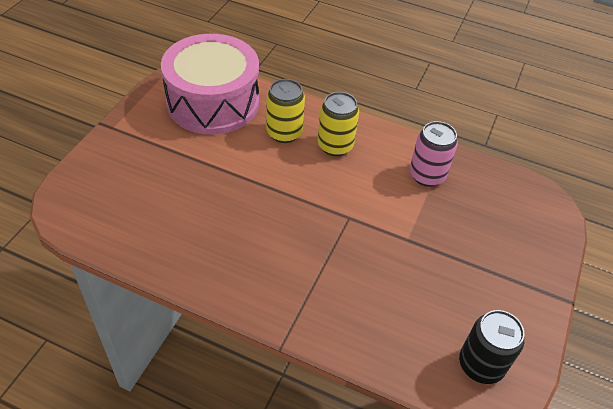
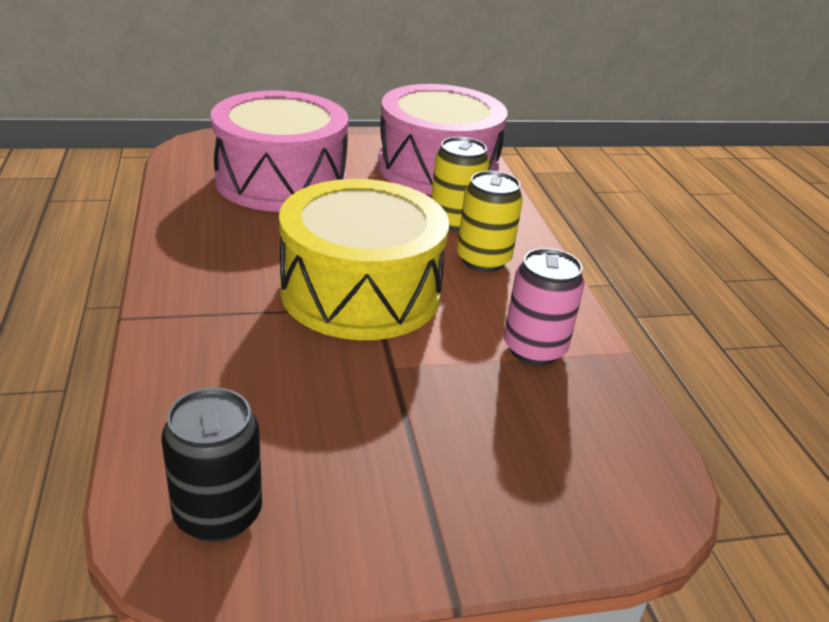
camera: 55 degrees right, 15 degrees down
(164, 188) = (281, 180): none -> pink drum
(330, 216) = (361, 291): none -> yellow drum

